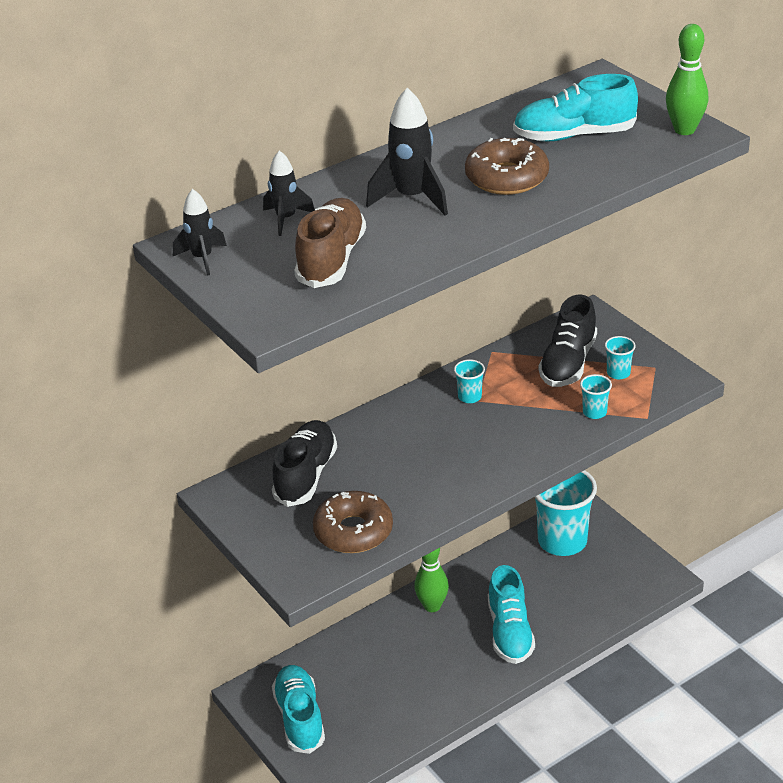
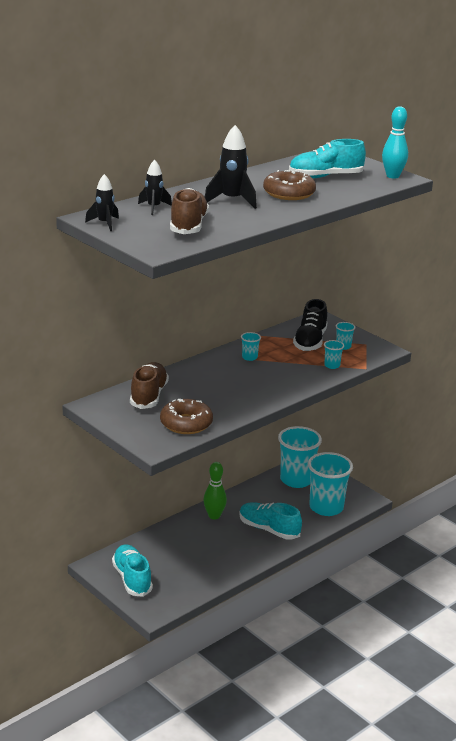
camera: 10 degrees left, 10 degrees down
(306, 475) = (149, 396): black shoe -> brown shoe
(510, 632) = (269, 529): turquoise shoe -> turquoise shoe turned 135 degrees clockwise
(601, 592) = (326, 507): none -> turquoise cup
(684, 130) = (392, 176): green bowling pin -> turquoise bowling pin

